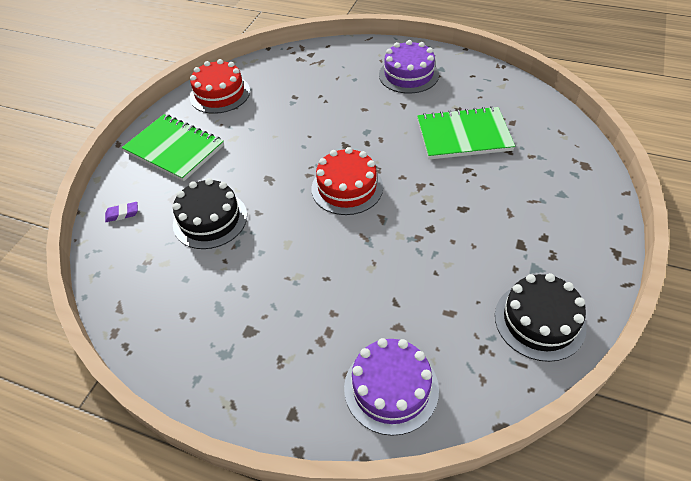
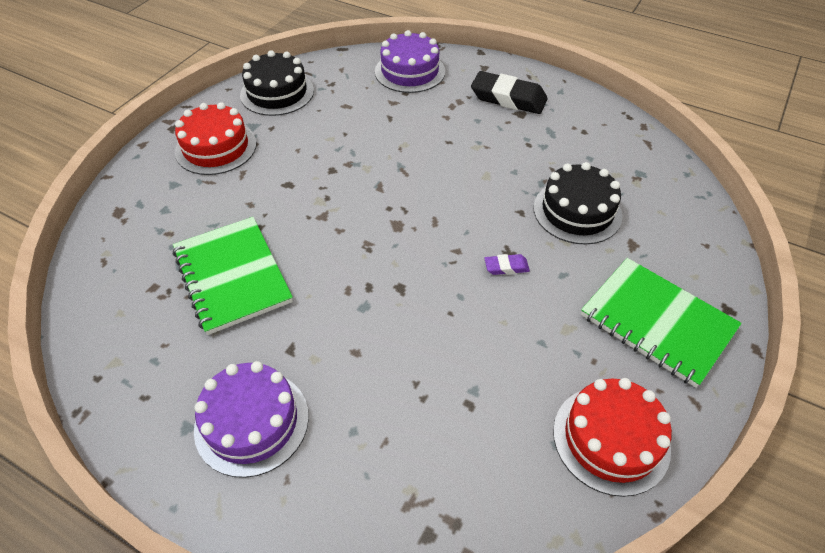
camera: 175 degrees left, 0 degrees up
(122, 214) = (690, 233): purple eraser -> purple eraser (506, 267)
(262, 355) = (508, 98): none -> black eraser
(347, 188) = (410, 226): red cake -> red cake (216, 147)
(463, 135) = (232, 276): green notebook -> green notebook turned 60 degrees clockwise

